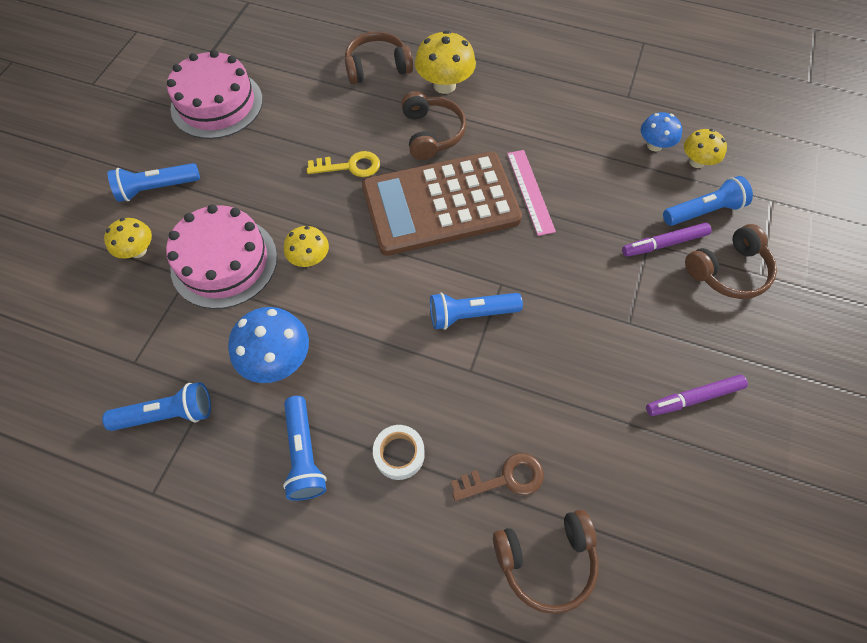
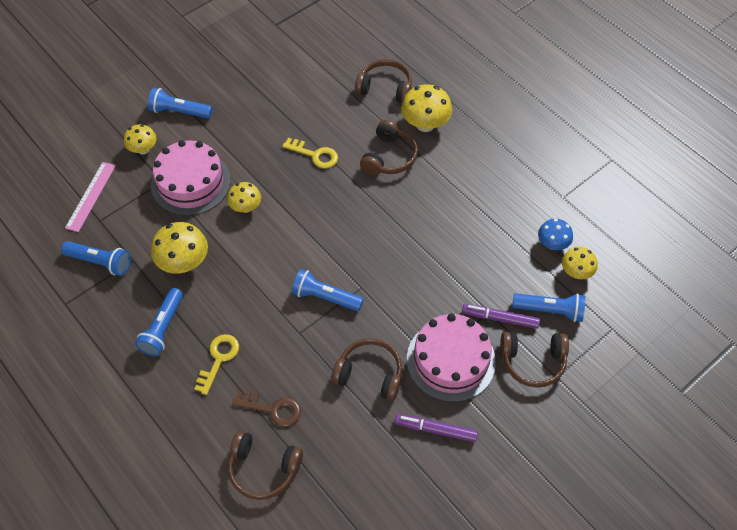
camera: 30 degrees right, 5 degrees down
(217, 104) = (254, 67): pink cake -> pink cake (451, 360)
(277, 359) = (184, 262): blue mushroom -> yellow mushroom
(399, 454) = (219, 359): white tape -> yellow key
(440, 204) = (359, 212): brown calculator -> none
(530, 191) = (429, 233): pink ruler -> pink ruler (90, 196)
(581, 375) = (369, 374): none -> brown headphones

